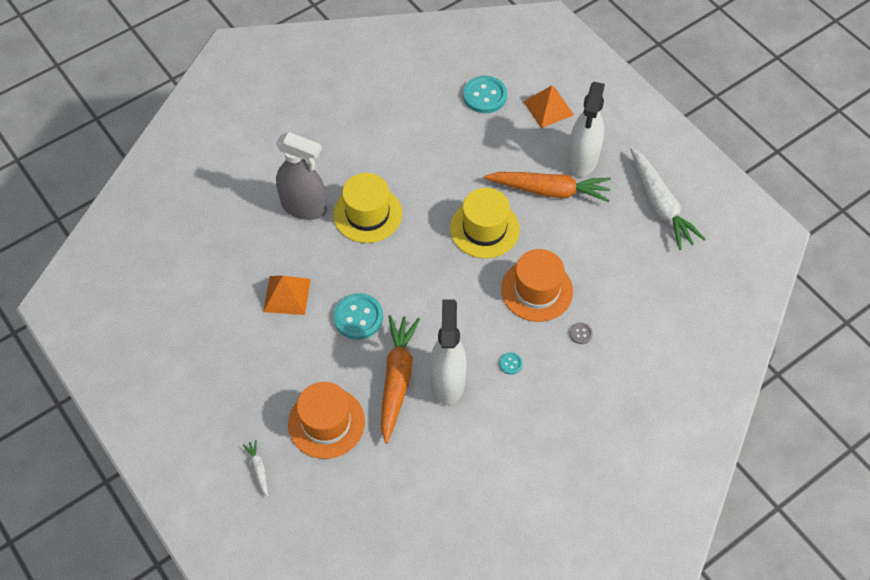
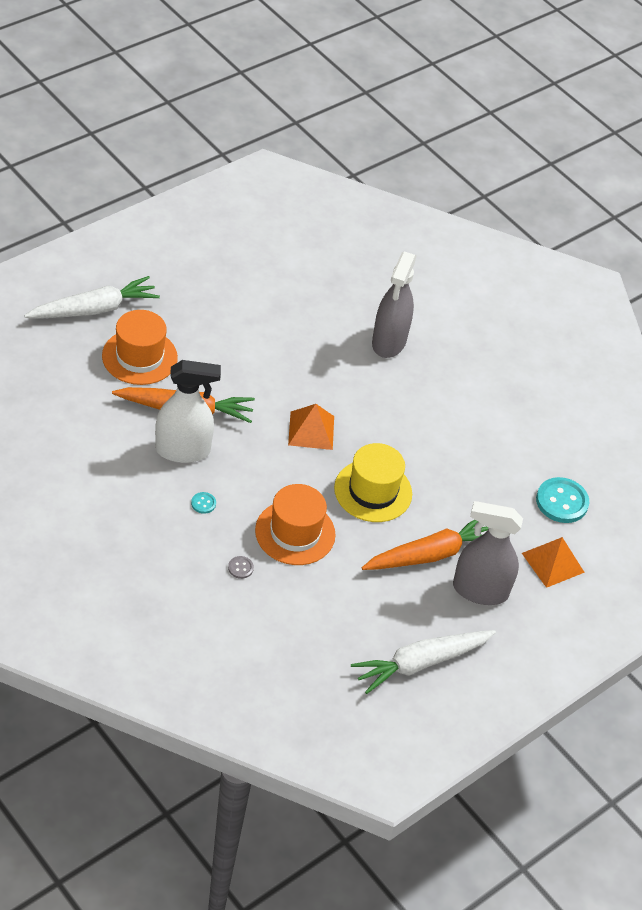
camera: 80 degrees right, 10 degrees down
(258, 469) = (94, 309): white carrot -> white carrot, size x2.37
(287, 295) = (281, 328): orange pyramid -> orange pyramid (311, 430)
(358, 317) = (257, 382): turquoise button -> none
(367, 214) = (384, 392): yellow hat -> none
(549, 190) = (430, 554): orange carrot -> orange carrot turned 120 degrees counterclockwise
(582, 159) = (479, 590): white spray bottle -> grey spray bottle

